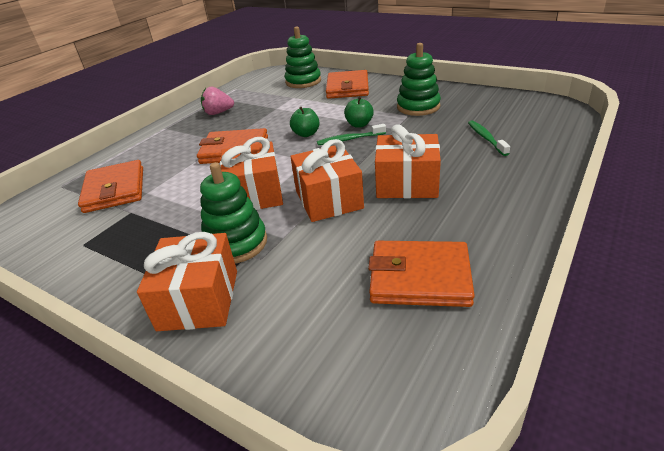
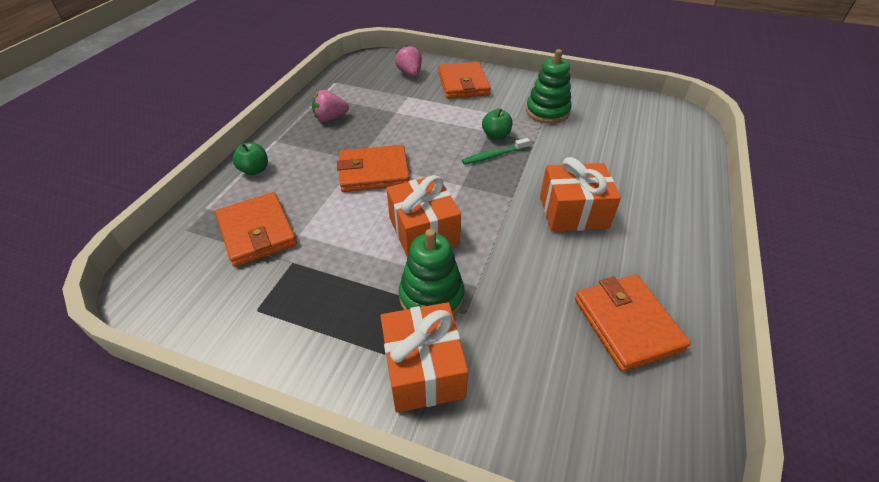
camera: 15 degrees left, 10 degrees up
(303, 81) = (410, 73): green stacking toy -> pink strawberry
(306, 134) = (444, 148): green apple -> green apple (254, 170)
(329, 199) = (504, 235): orange gift -> none
(419, 277) = (627, 324): orange wallet -> orange wallet turned 75 degrees clockwise
(486, 138) = (627, 153): green toothbrush -> none

